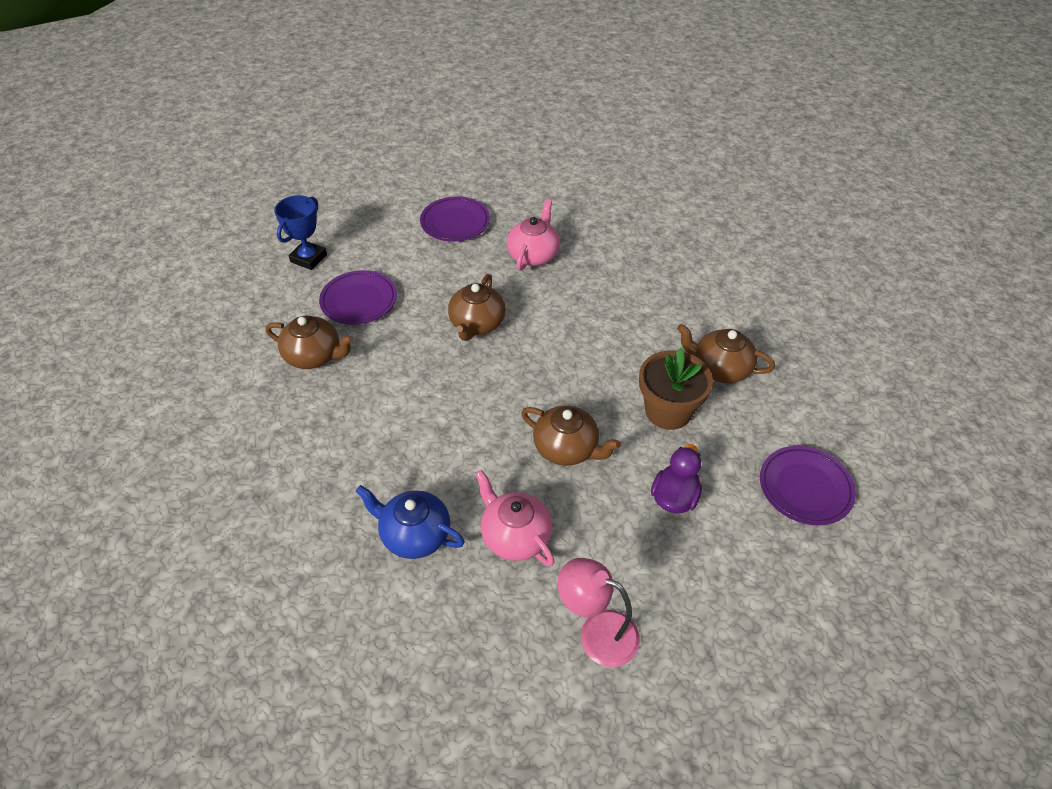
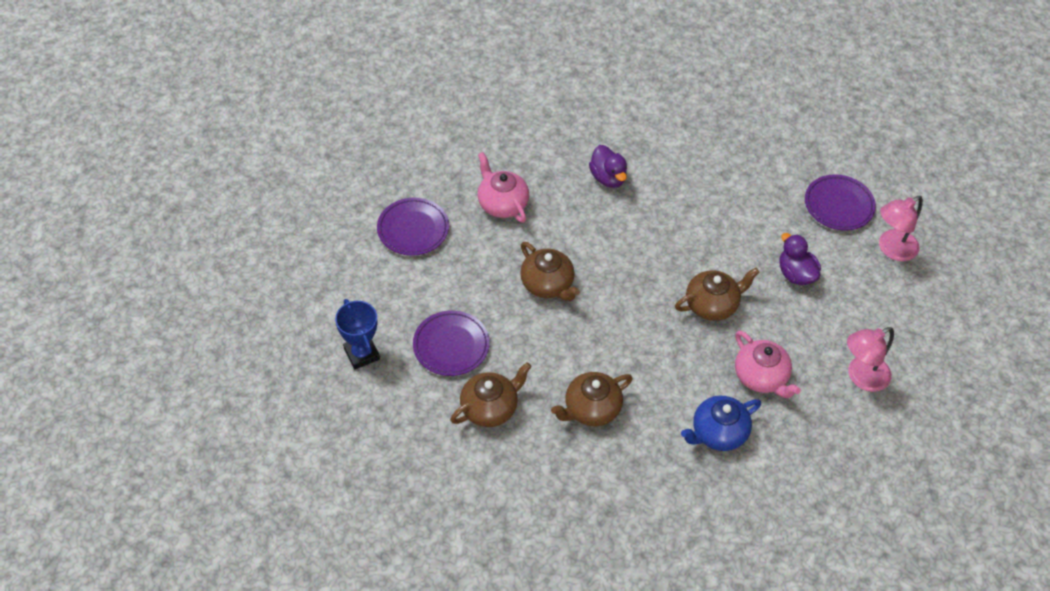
camera: 55 degrees left, 5 degrees up
(515, 536) = (761, 377): pink teapot -> pink teapot turned 120 degrees counterclockwise
(634, 301) = (608, 178): none -> purple duck
(668, 411) = (725, 229): brown flower pot -> none
(720, 368) = (712, 176): brown teapot -> brown teapot (591, 409)
(803, 570) = (891, 249): none -> pink lamp

